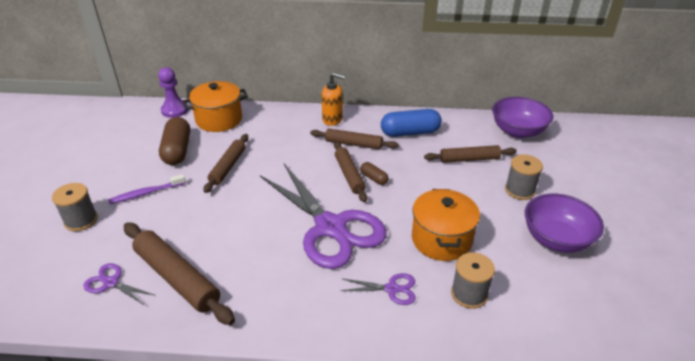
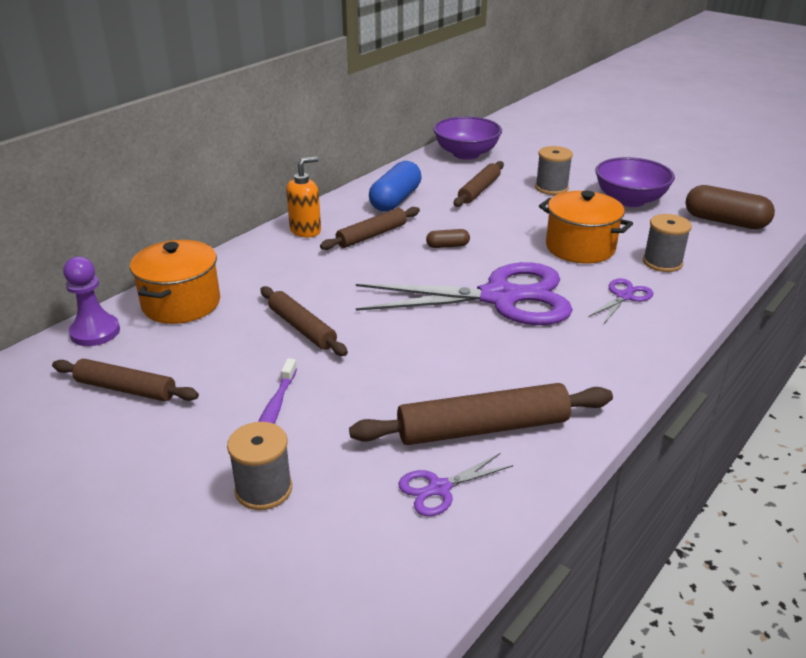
camera: 55 degrees left, 5 degrees down
(177, 150) = (206, 357): brown capsule -> brown capsule (725, 222)
(349, 175) = (424, 257): brown rolling pin -> brown rolling pin (126, 389)

